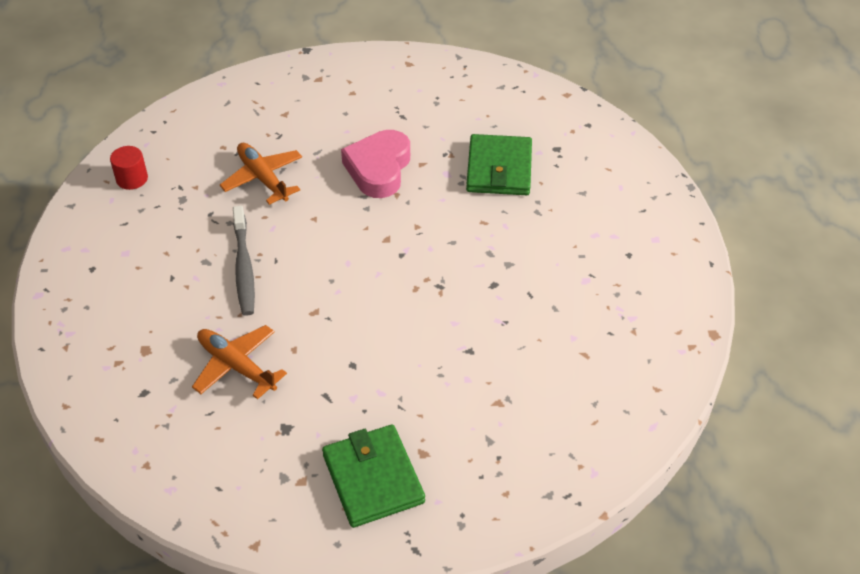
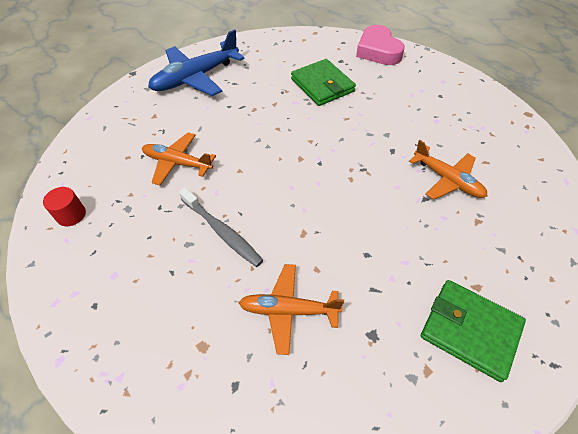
camera: 35 degrees left, 5 degrees up
(367, 88) = (196, 78): none -> blue plane
(378, 169) = (251, 119): pink heart -> pink heart (378, 51)
(516, 347) = (447, 180): none -> orange plane

